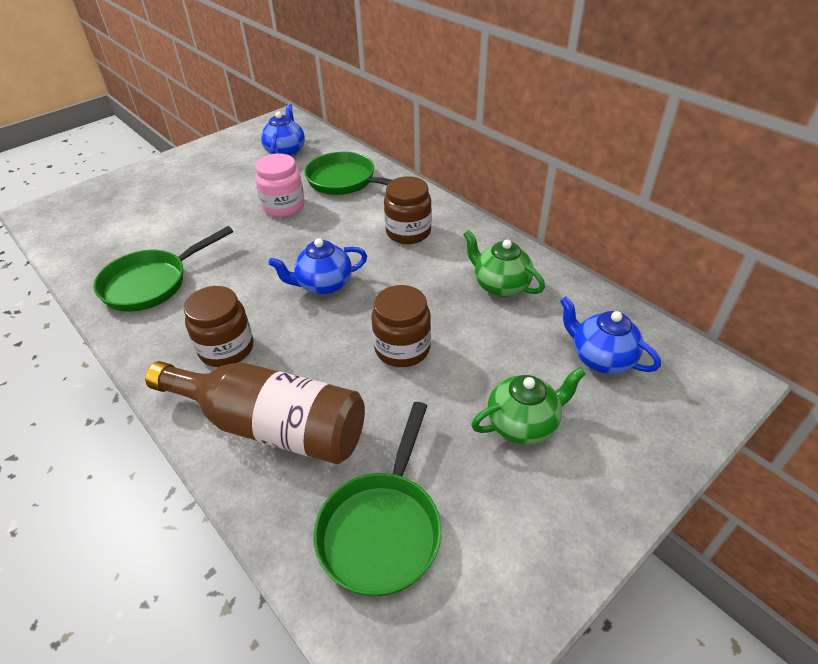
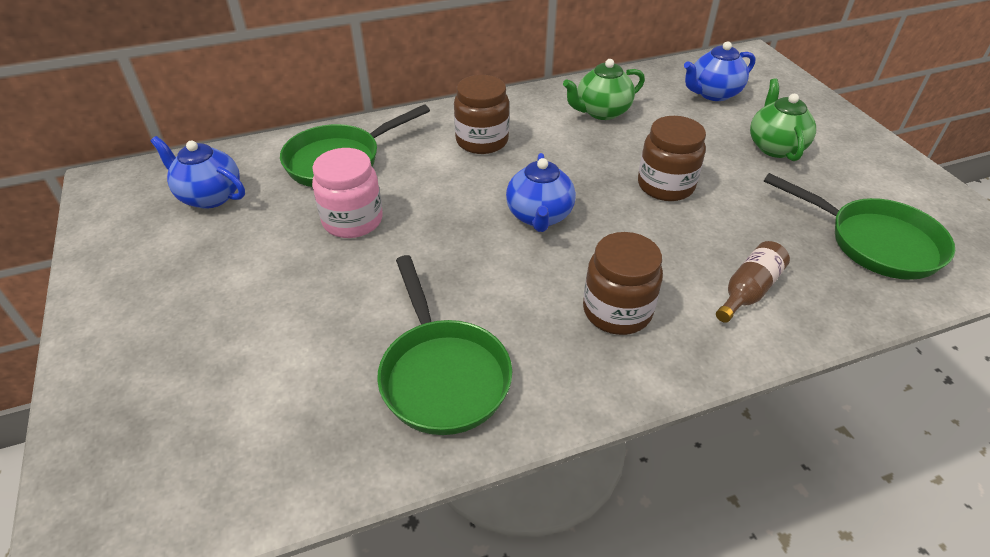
camera: 70 degrees left, 0 degrees up
(272, 426) = (748, 291): brown bottle -> brown bottle, size x0.46

